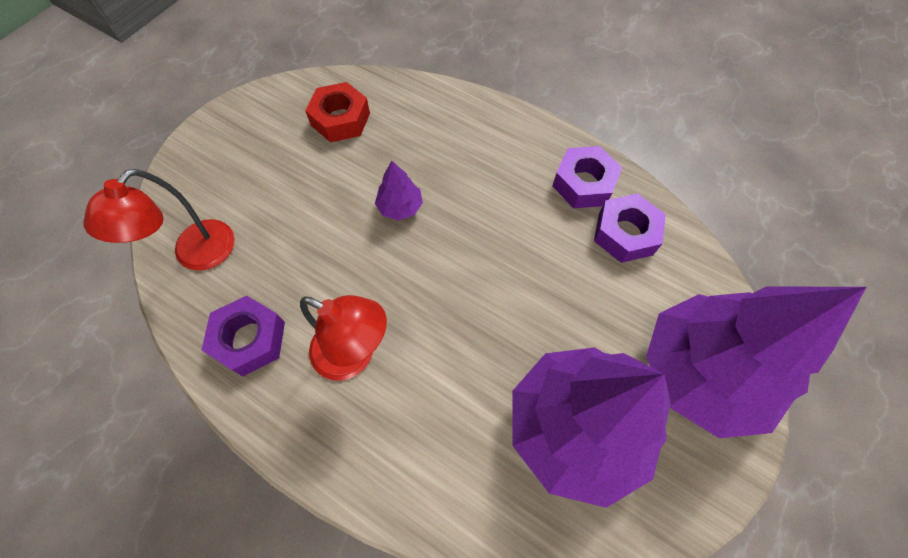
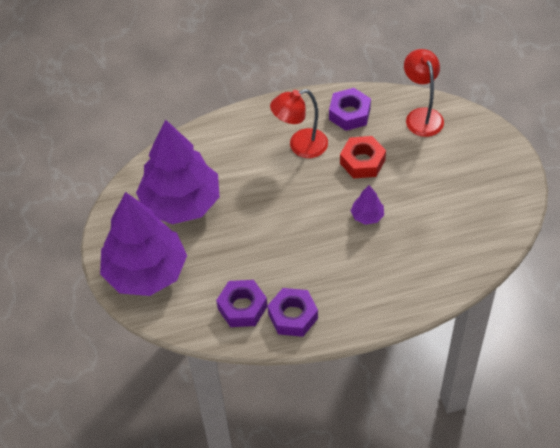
camera: 135 degrees right, 10 degrees down
(340, 119) = (464, 228): red nut -> red nut (362, 161)

